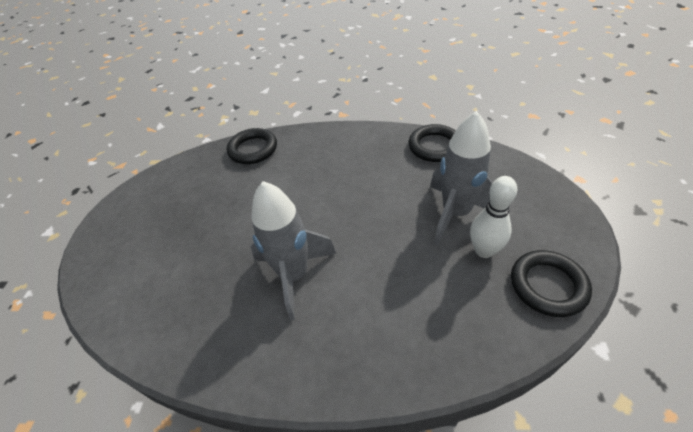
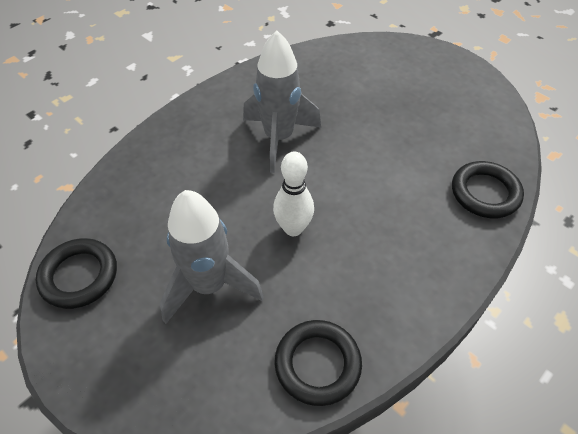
camera: 125 degrees right, 5 degrees up
(484, 250) = (153, 267): white bowling pin -> white bowling pin (293, 228)

